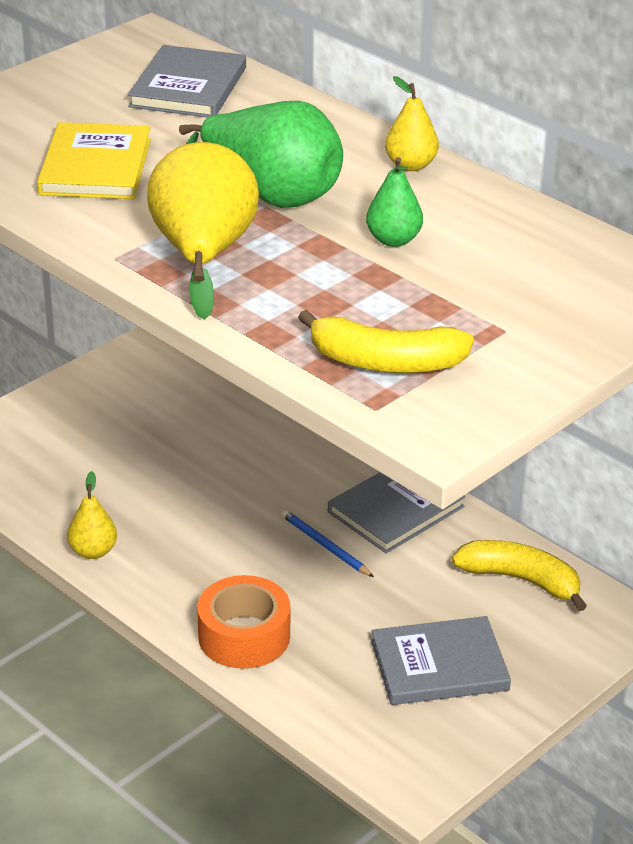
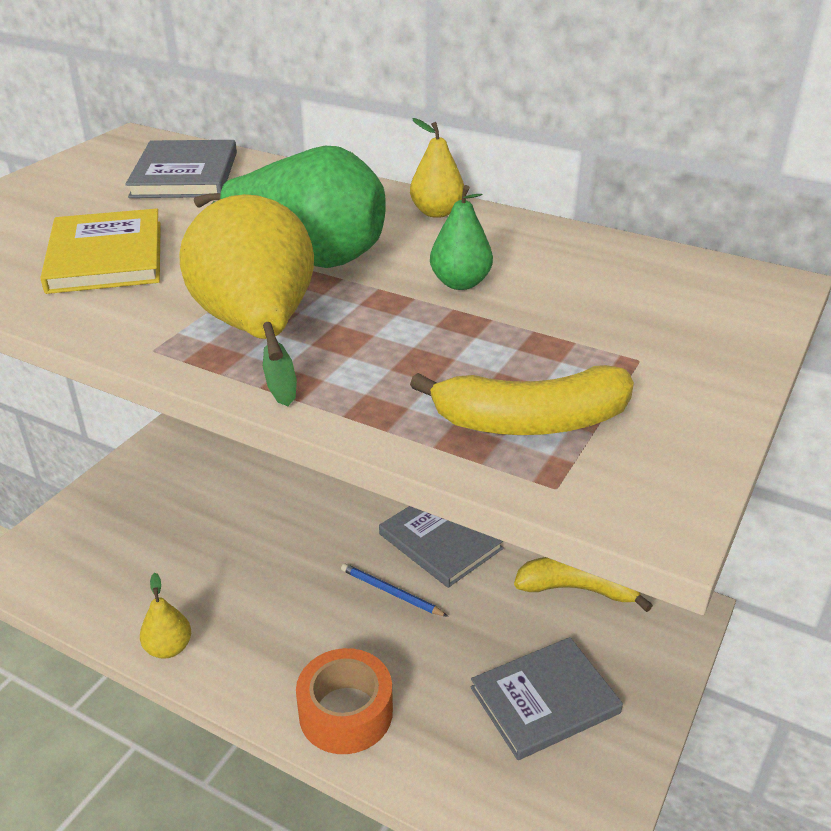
camera: 15 degrees left, 0 degrees up
(395, 509) = (440, 541): grey book -> grey book turned 75 degrees counterclockwise

